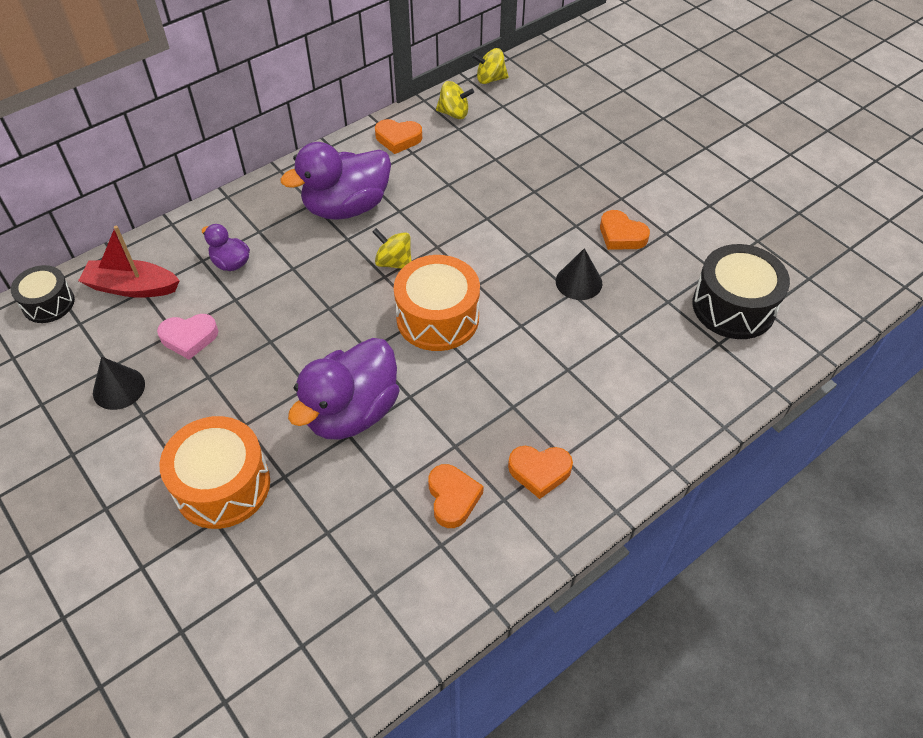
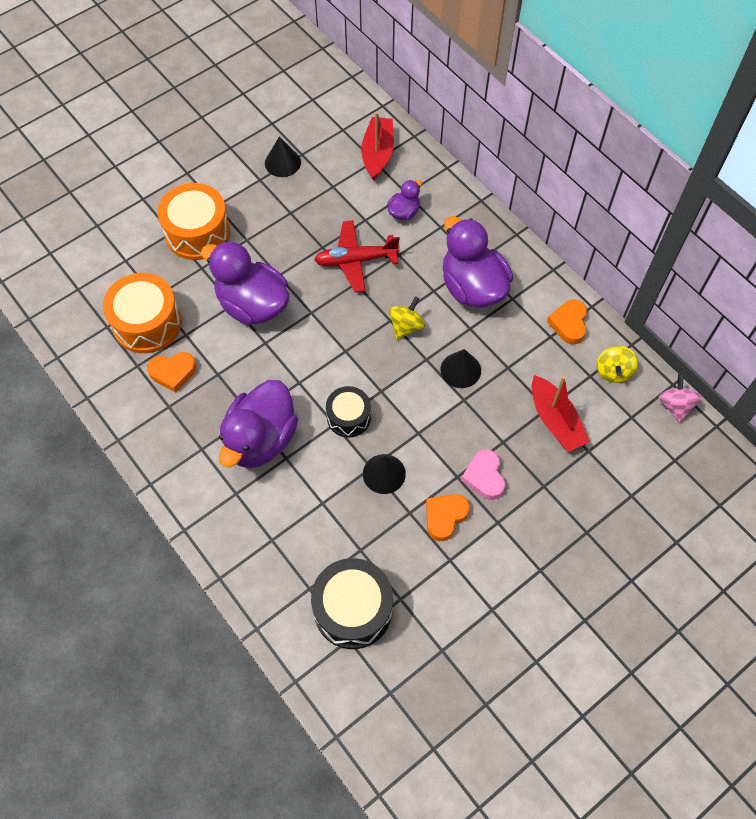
camera: 90 degrees right, 10 degrees up
(48, 303) = (362, 108): black drum -> black drum (348, 417)
(189, 338) = (327, 196): pink heart -> pink heart (484, 477)
(296, 308) = (355, 260): none -> red plane
(437, 318) = (343, 360): orange drum -> orange drum (147, 323)
(451, 219) = (460, 370): none -> black cone
(490, 79) = (675, 406): yellow spinning top -> pink spinning top
(509, 154) = (555, 420): none -> red boat
(539, 472) = (189, 431): orange heart -> none
(545, 394) = (261, 439): none -> purple duck

